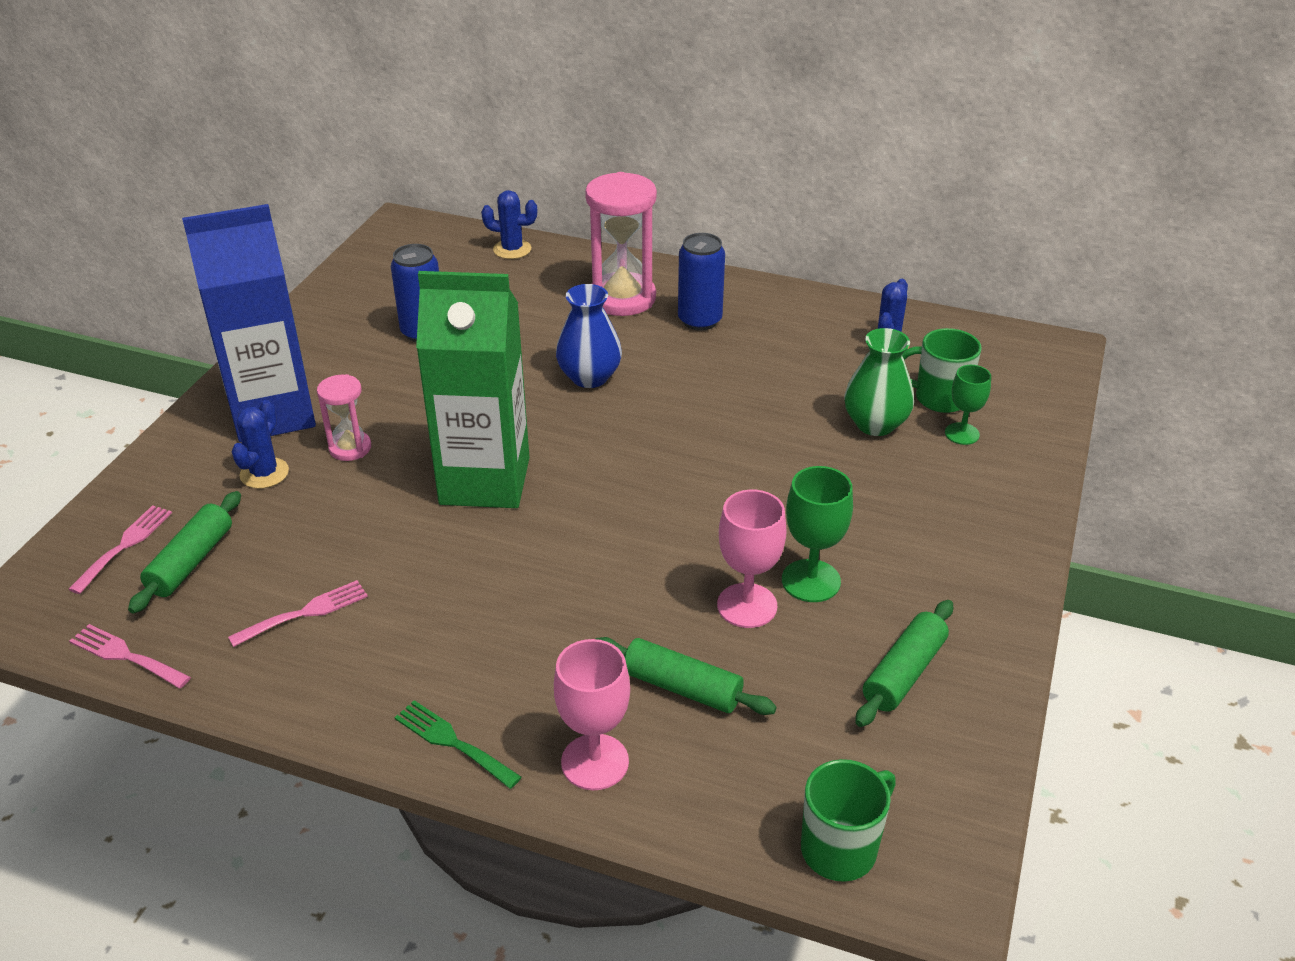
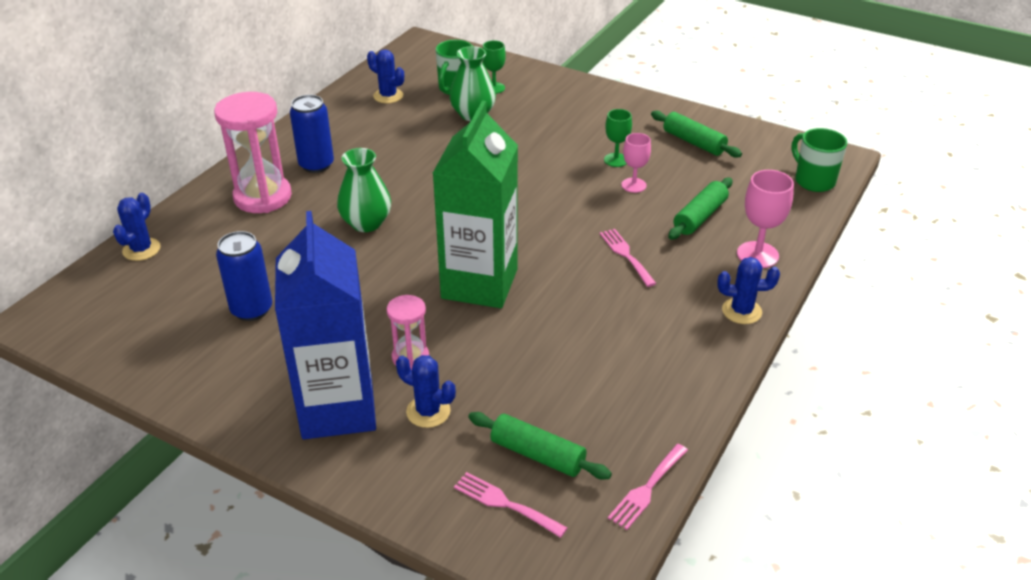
camera: 80 degrees left, 0 degrees up
(305, 613) = (611, 382): pink fork -> pink fork (626, 255)
(452, 742) = (741, 311): green fork -> blue cactus
(589, 377) = (366, 223): blue vase -> green vase
(747, 605) = (633, 185): pink goblet -> pink goblet, size x0.66
(811, 581) = (616, 160): green goblet -> green goblet, size x0.66

